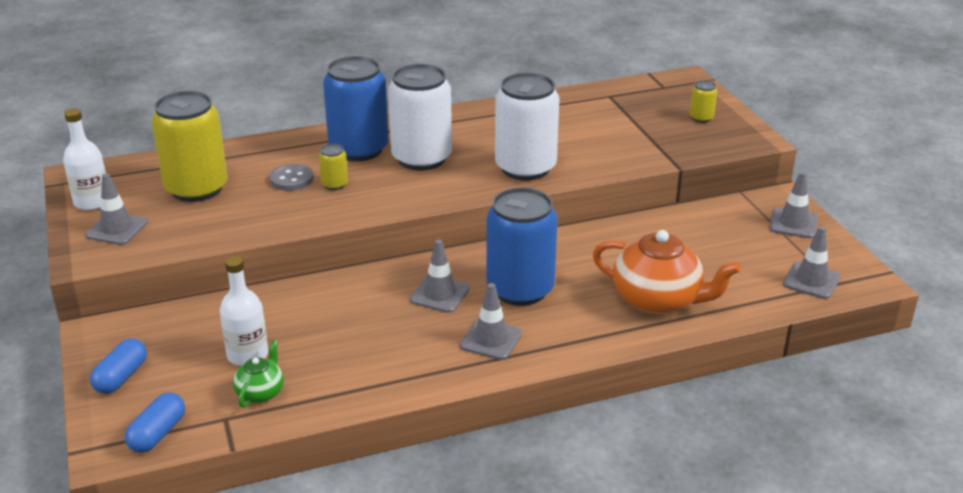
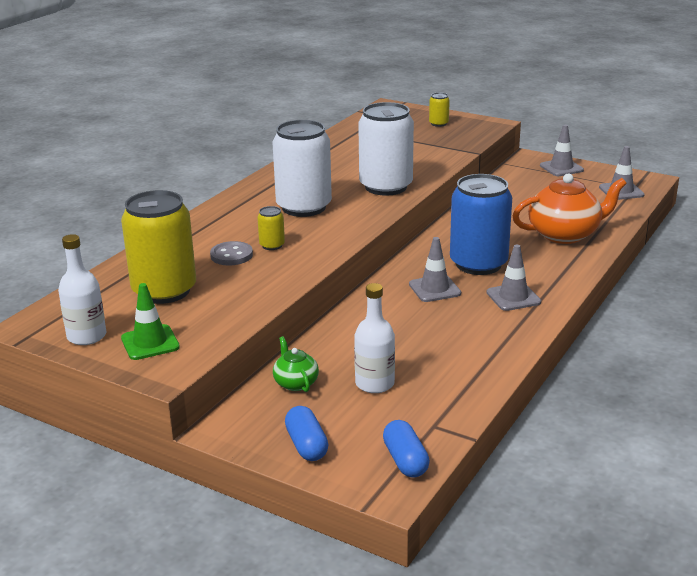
camera: 40 degrees left, 5 degrees down
(117, 229) = (150, 343): grey traffic cone -> green traffic cone
(260, 392) = (428, 399): green teapot -> green teapot (295, 383)
(359, 149) = (246, 219): blue can -> none

